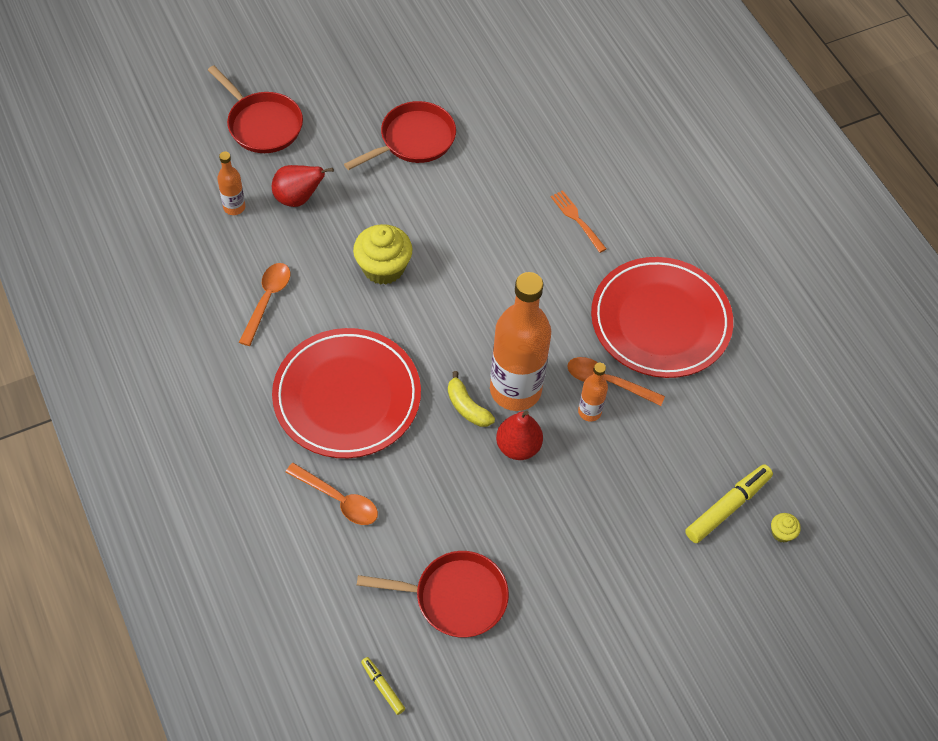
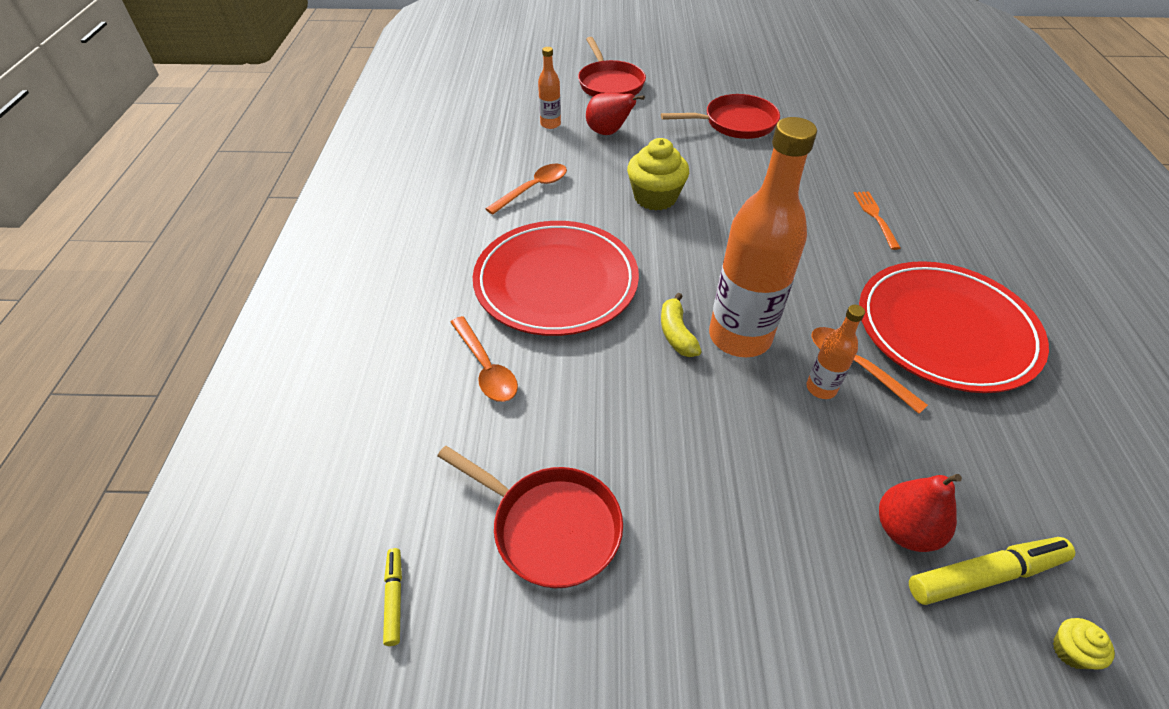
camera: 30 degrees right, 10 degrees down
(518, 447) = (716, 392): red pear -> red pear (905, 530)

